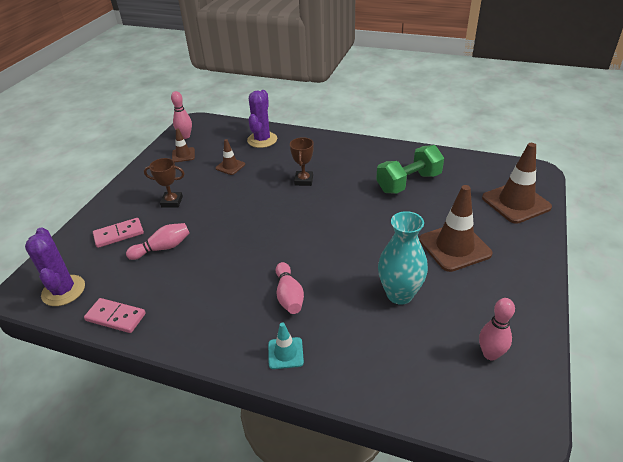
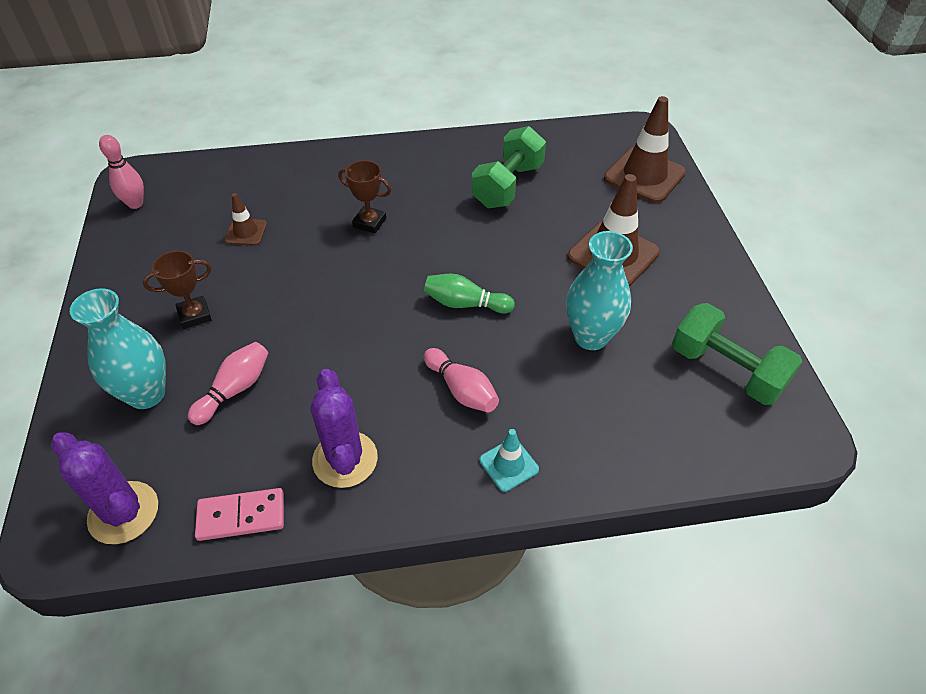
camera: 30 degrees left, 10 degrees up
(119, 234) = (146, 394): pink domino -> turquoise vase
(183, 155) = (156, 235): brown traffic cone -> none
(262, 140) = (265, 177): purple cactus -> purple cactus (345, 459)
(304, 180) = (369, 222): brown trophy -> brown trophy turned 45 degrees counterclockwise
(328, 245) = (465, 304): none -> green bowling pin
(490, 354) = (726, 370): pink bowling pin -> green dumbbell

